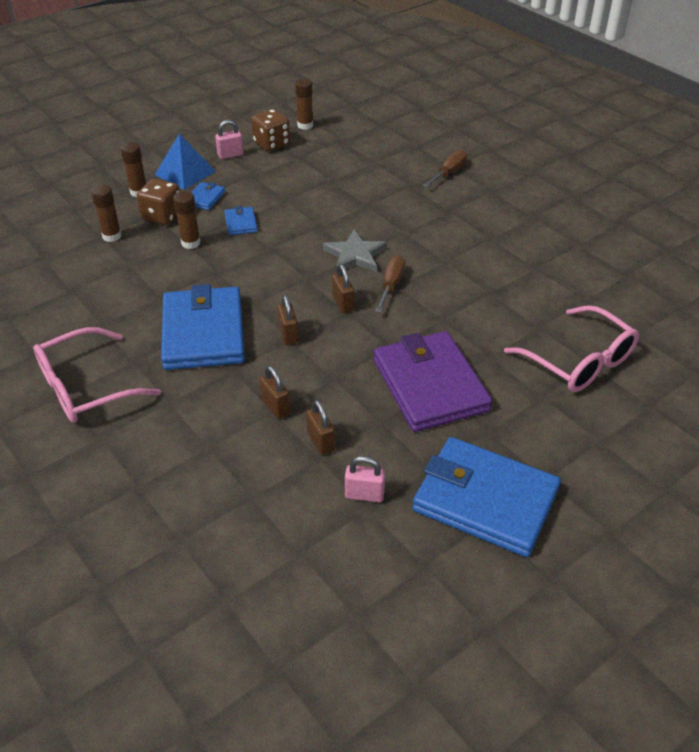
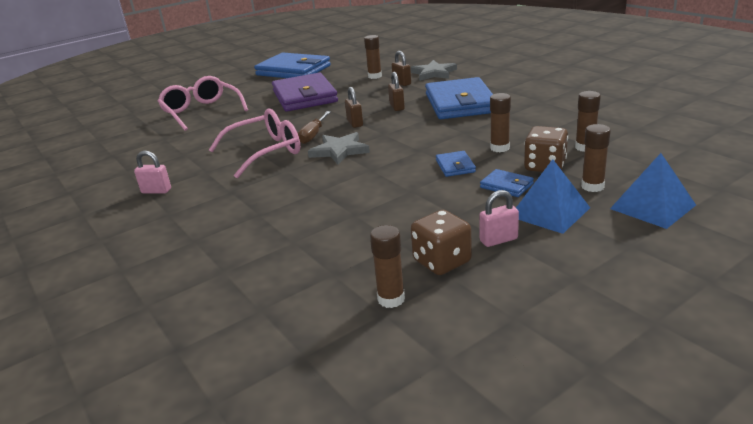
camera: 175 degrees left, 15 degrees down
(85, 388) = (527, 79): pink glasses -> pink glasses (266, 152)
(111, 172) = (652, 206): none -> blue pyramid
(205, 198) = (506, 186): blue wallet -> blue wallet turned 75 degrees counterclockwise
(218, 436) = (434, 73): none -> grey star
(320, 441) = (375, 76): brown padlock -> brown glue stick
(364, 495) = (353, 67): pink padlock -> pink padlock (156, 191)
(449, 173) = (203, 232): brown screwdriver -> none

